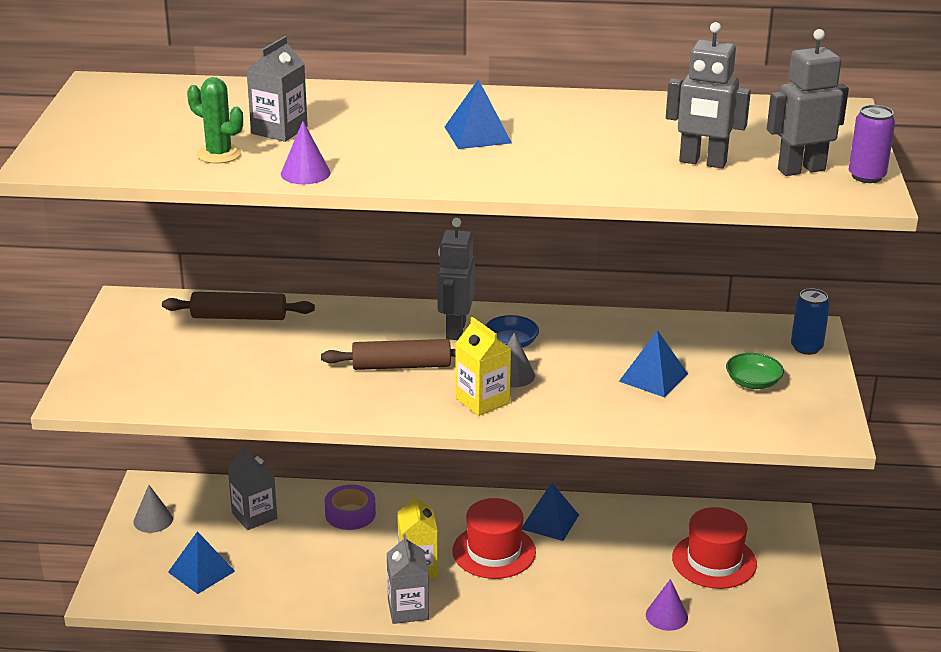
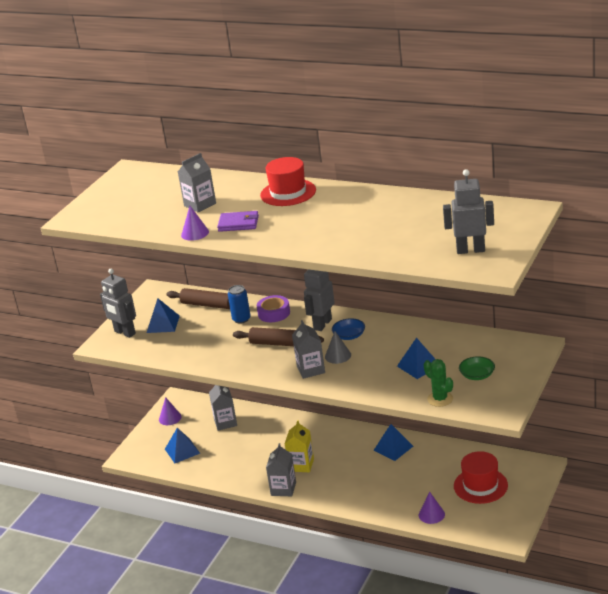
camera: 25 degrees right, 0 degrees up
(153, 520) = (170, 418): grey cone -> purple cone
(219, 154) = (159, 218): green cactus -> green cactus (440, 399)
(350, 514) = (279, 428): purple tape -> purple tape (274, 313)
(374, 154) = (238, 224): none -> purple wallet
(477, 134) = (304, 214): blue pyramid -> blue pyramid (163, 324)
(482, 401) = (310, 369): yellow carton -> grey carton
(494, 551) = (350, 461): red hat -> red hat (288, 193)
(702, 162) = (416, 241): grey robot -> grey robot (124, 333)
(806, 347) = (527, 356): blue can -> blue can (241, 319)
(866, 176) = (506, 257): purple can -> none

